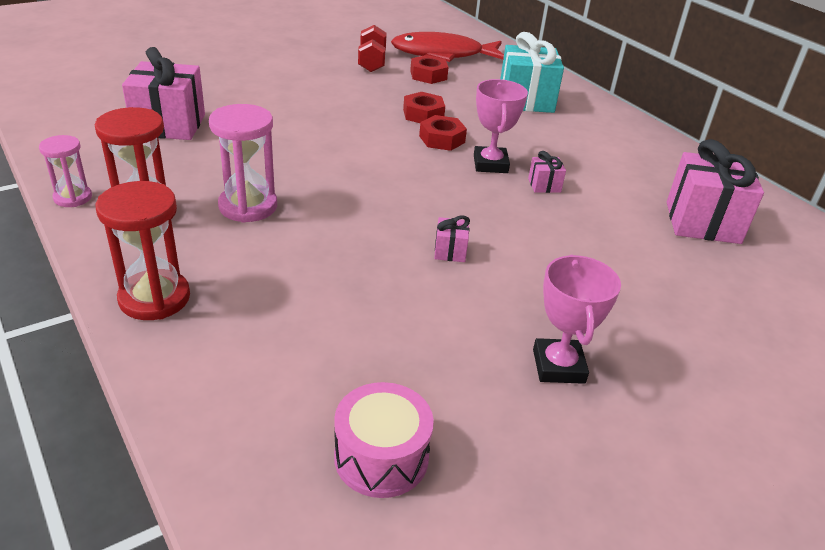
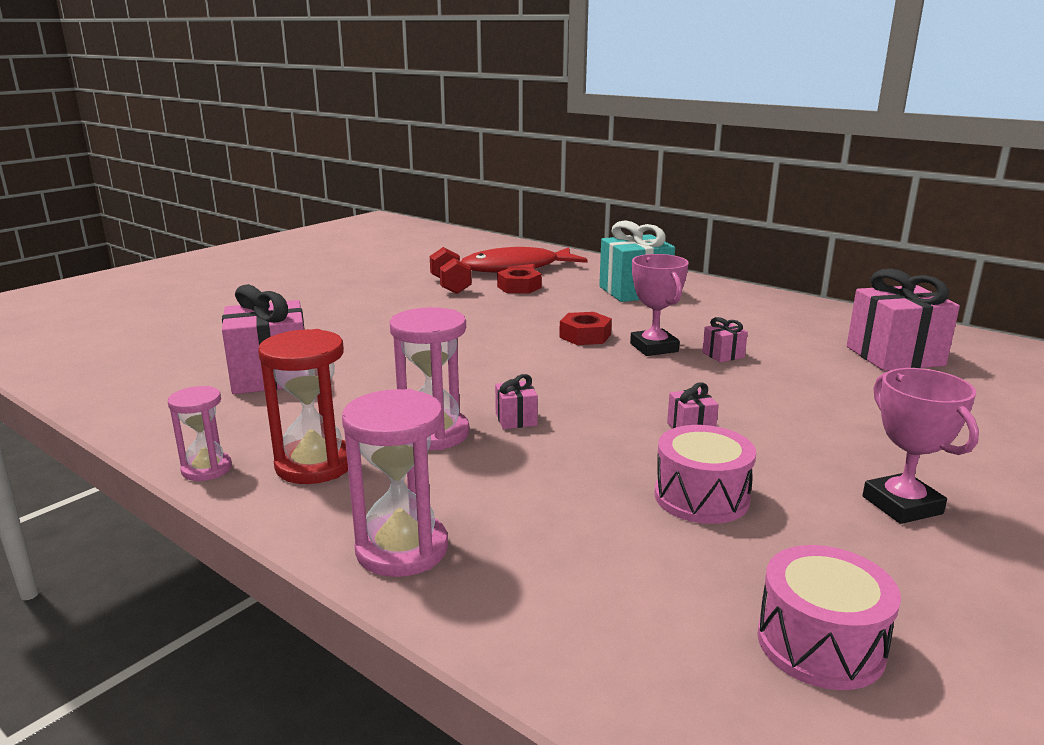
camera: 15 degrees left, 15 degrees down
(154, 298) = (402, 549): red hourglass -> pink hourglass
(319, 208) = (516, 419): none -> pink gift
(403, 315) = (701, 497): none -> pink drum
(423, 114) = (545, 319): red nut -> none

